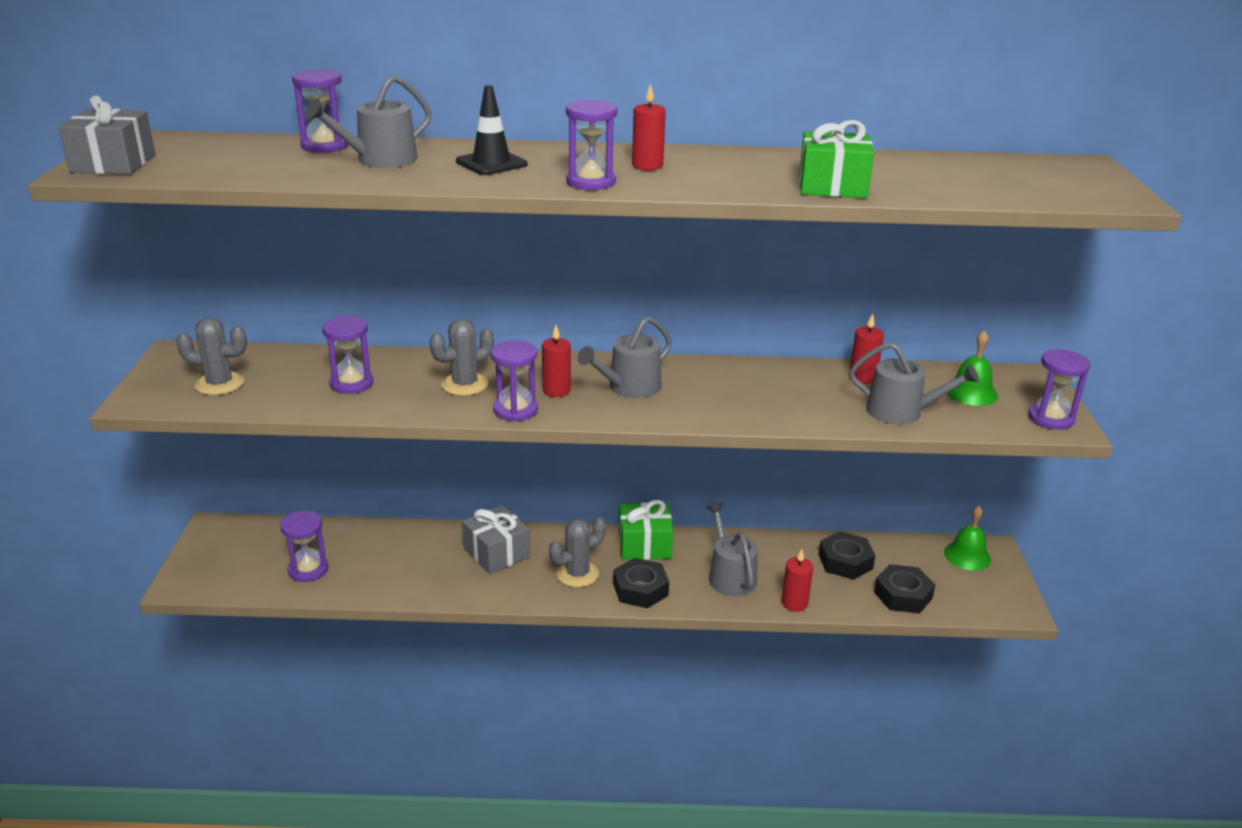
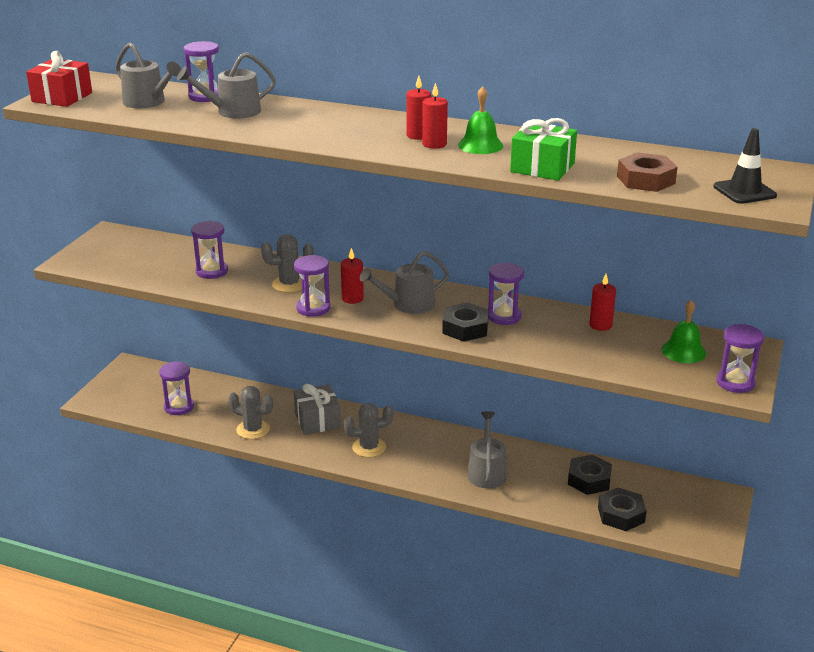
camera: 20 degrees right, 0 degrees up
(113, 163) = (62, 97): grey gift -> red gift
(219, 384) = (125, 259): grey cactus -> grey cactus (253, 429)
(491, 163) = (307, 122): black traffic cone -> black traffic cone (744, 191)
(591, 182) = (364, 144): purple hourglass -> purple hourglass (504, 316)
(640, 589) = (410, 468): black nut -> black nut (465, 328)
(644, 545) = (433, 436): green gift -> none
(794, 603) = (526, 502): red candle -> red candle (434, 144)
(901, 412) = (610, 357): grey watering can -> grey watering can (147, 102)
(960, 187) = (645, 180): none -> brown nut
(967, 556) = (699, 496): green bell -> green bell (480, 145)

